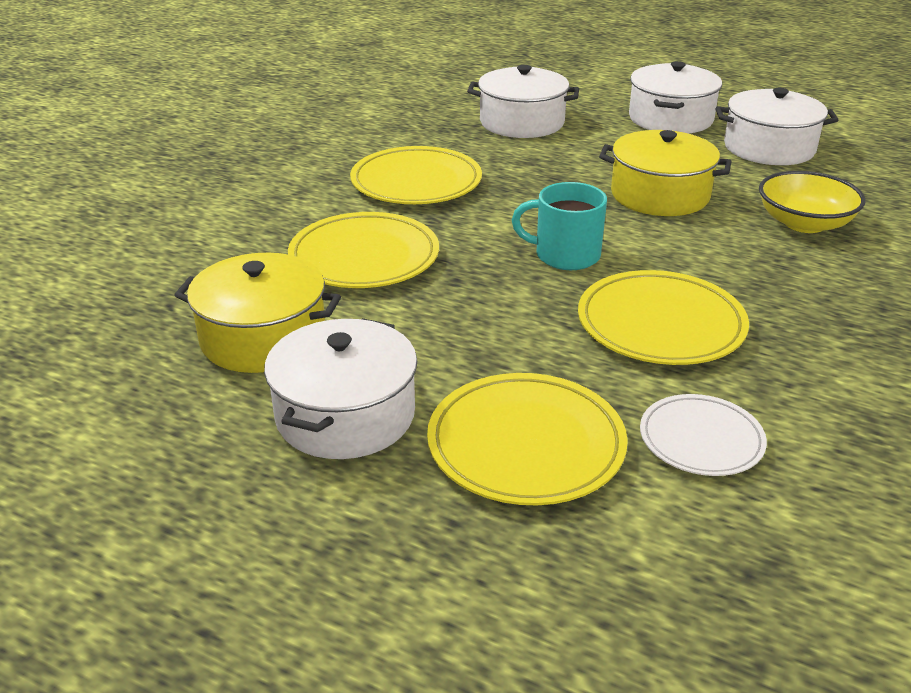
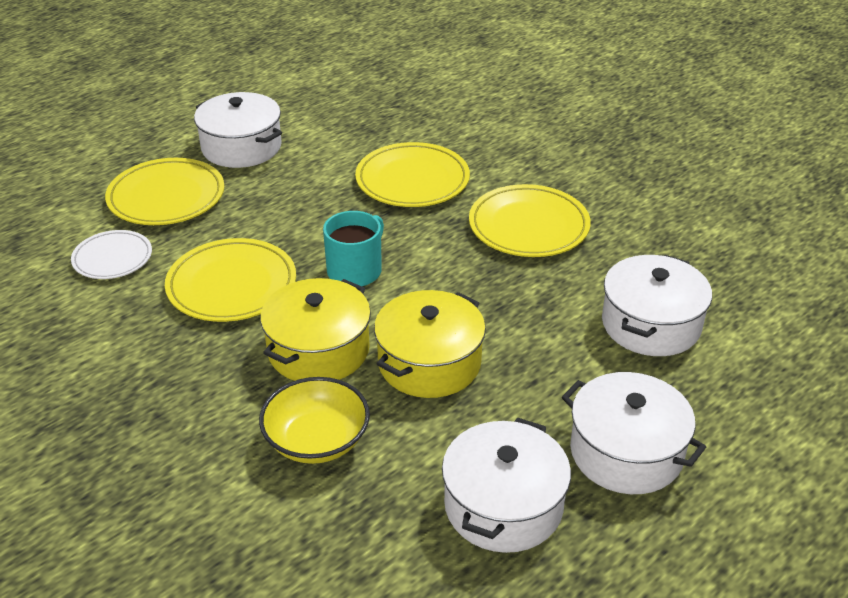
camera: 110 degrees right, 5 degrees up
(263, 338) = (337, 132): yellow pot -> yellow pot (318, 350)

